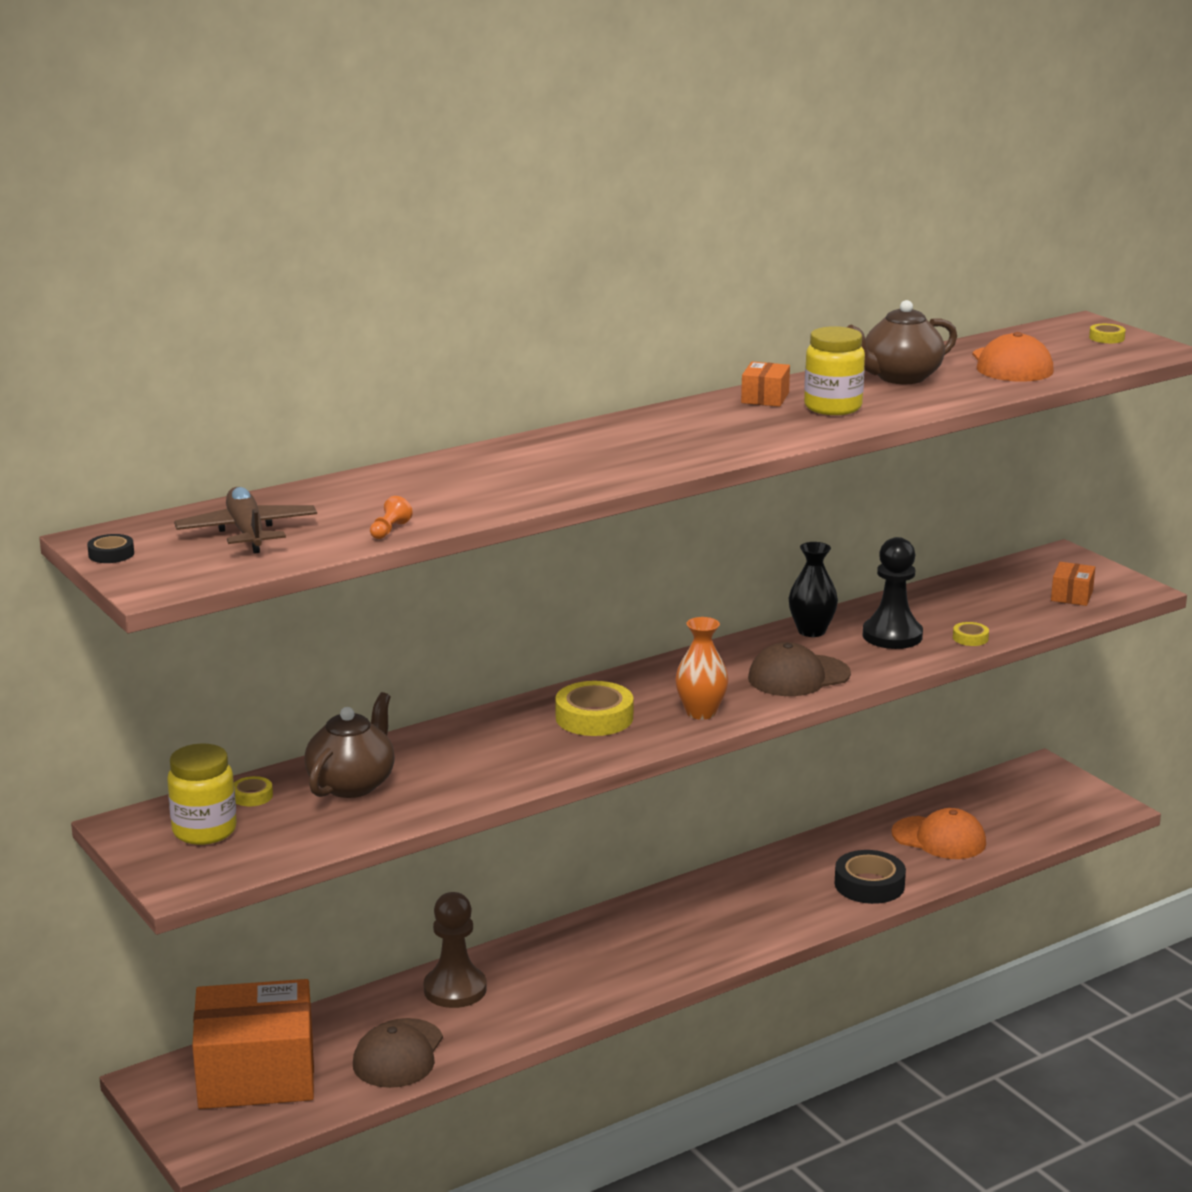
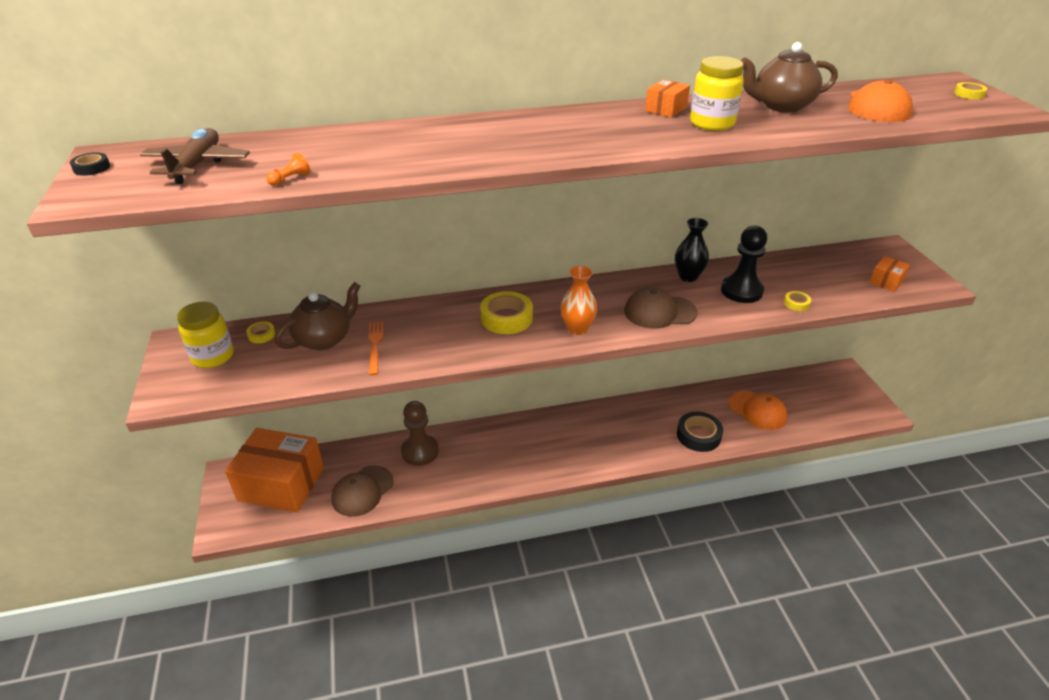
camera: 20 degrees right, 15 degrees up
(433, 778) = (375, 345): none -> orange fork

